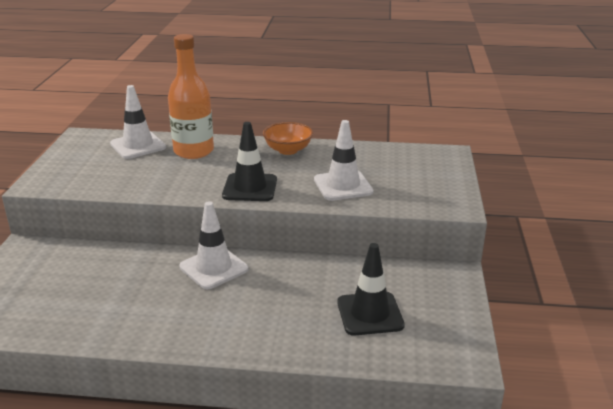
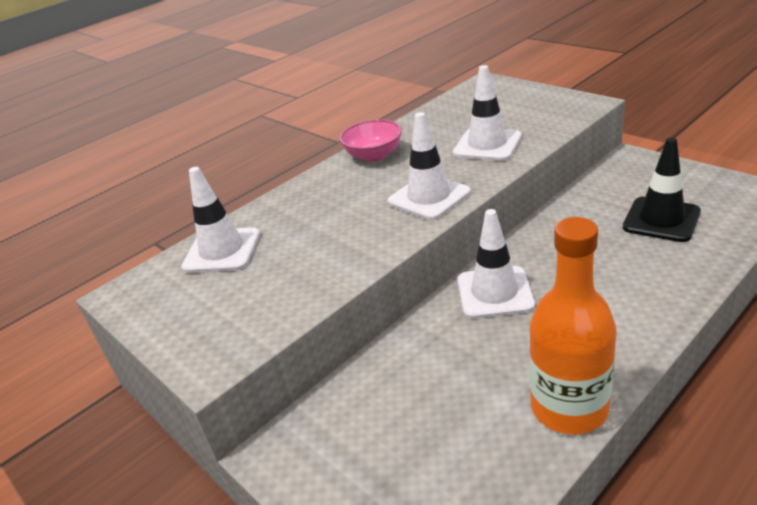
camera: 45 degrees left, 5 degrees up
(193, 151) = (295, 214): orange bottle -> orange bottle (569, 408)
(250, 188) = (429, 197): black traffic cone -> white traffic cone
(288, 150) = (374, 155): orange bowl -> pink bowl

